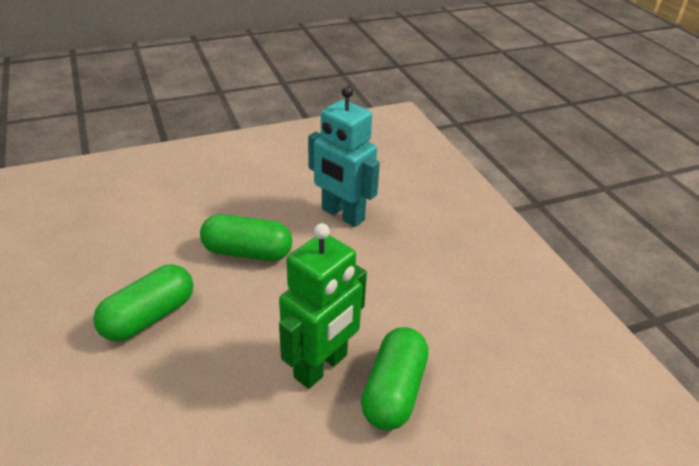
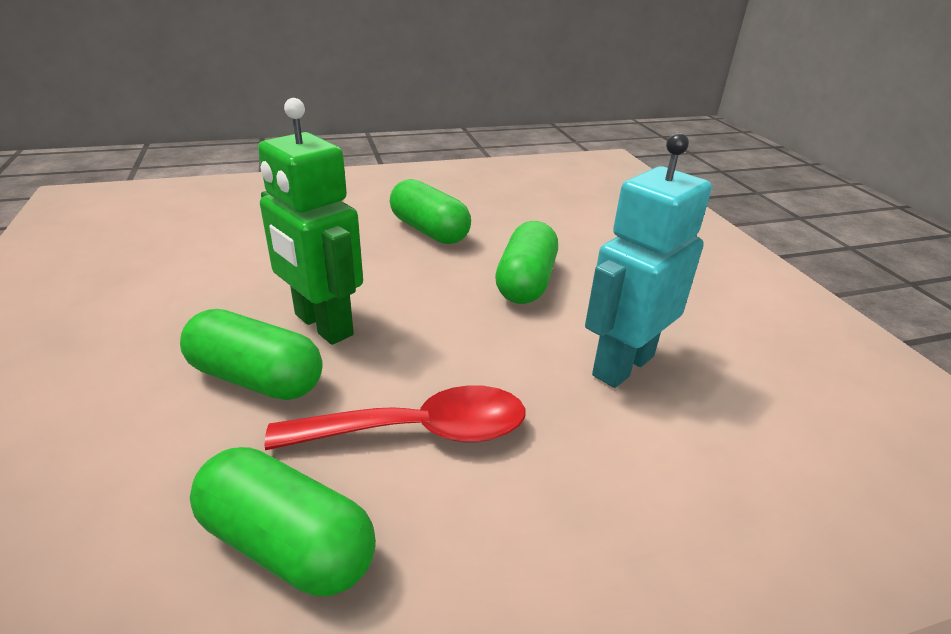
camera: 95 degrees right, 5 degrees down
(421, 298) = (418, 431): none -> red spoon
(511, 338) = (287, 543): none -> green capsule

